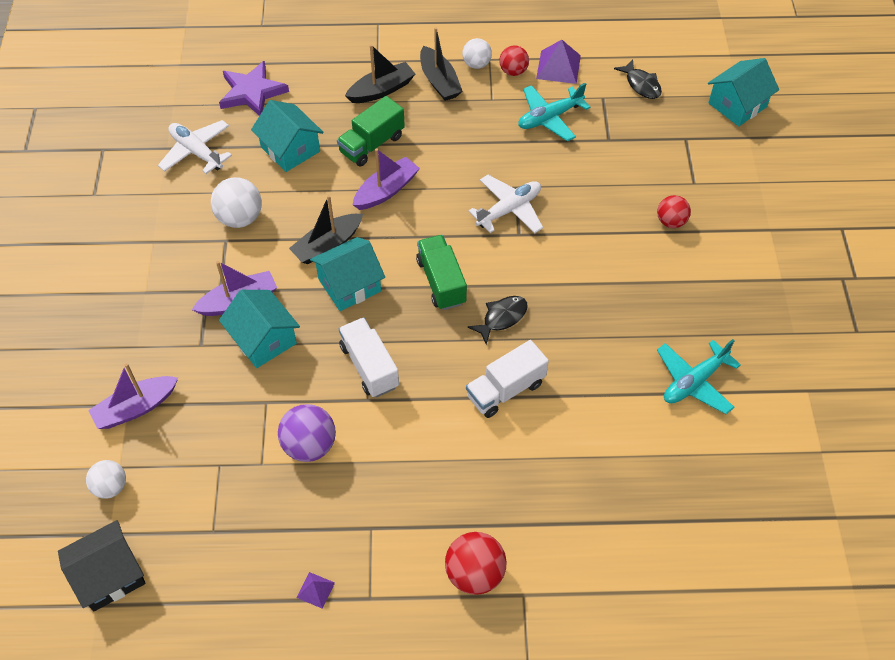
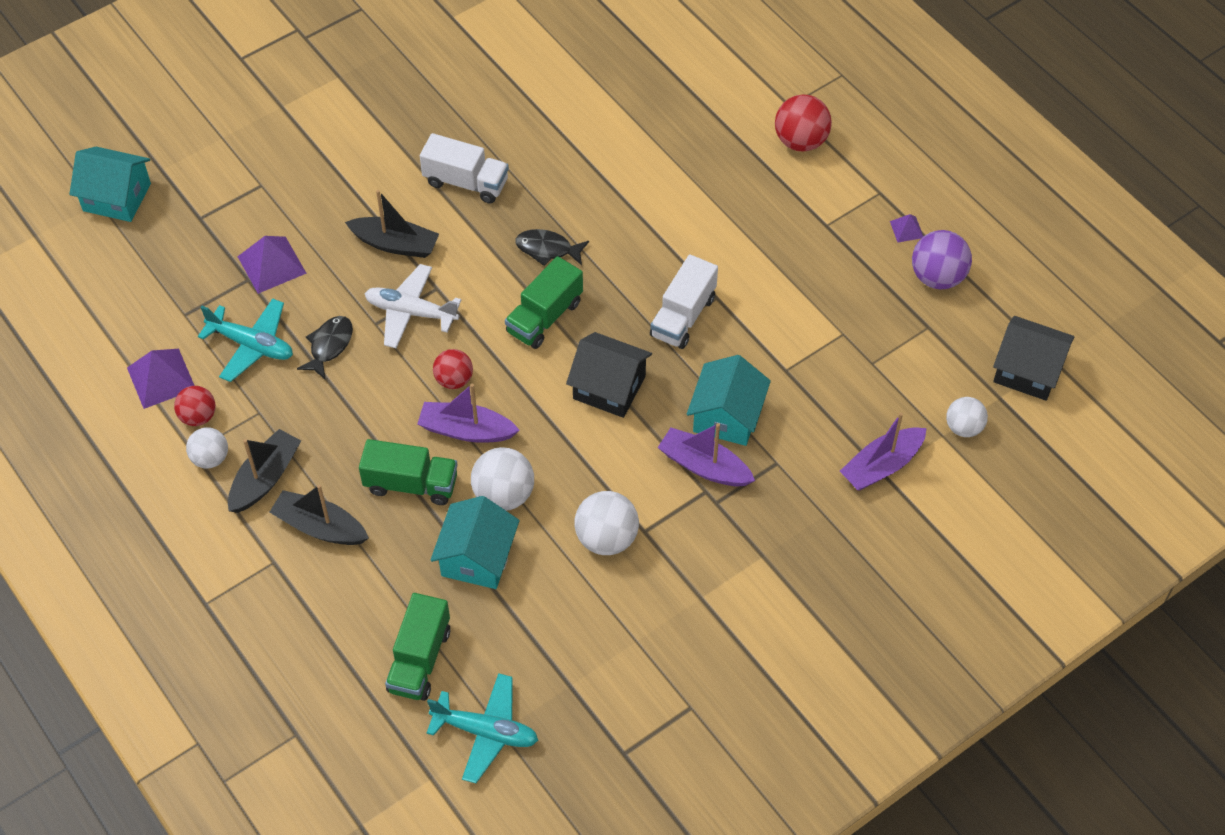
camera: 125 degrees left, 0 degrees up
(136, 408) = (881, 466): purple boat -> purple boat turned 120 degrees clockwise
(196, 152) = (552, 649): white plane -> none
(252, 92) = (419, 660): purple star -> green truck
(309, 445) = (796, 311): purple ball -> purple ball (937, 277)
(321, 184) = (504, 495): none -> white ball
(327, 245) = (577, 436): black boat -> black boat (395, 244)
(349, 285) = (609, 387): turquoise house -> black house
(505, 390) = (621, 207): white truck -> white truck (466, 182)
(612, 157) = (271, 264): none -> purple pyramid
(641, 84) = (140, 290): black fish -> black fish (329, 346)
(671, 221) = (328, 181): red ball -> red ball (454, 380)
(694, 382) = (504, 89): turquoise plane -> turquoise plane (485, 732)

